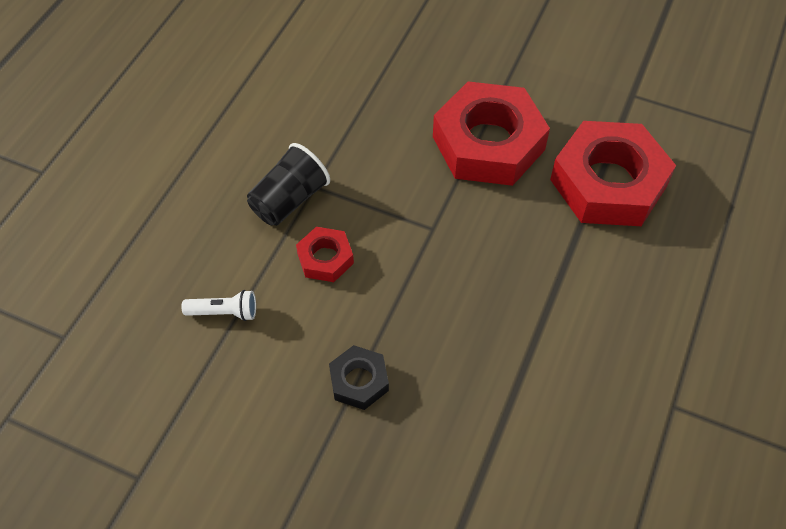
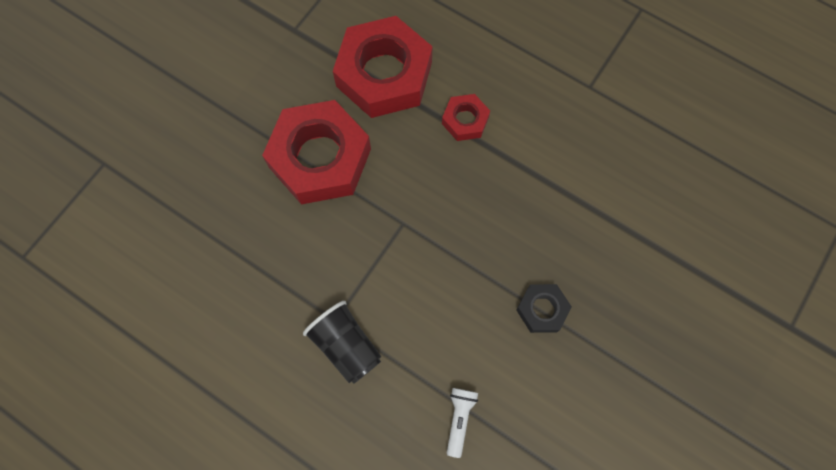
camera: 80 degrees left, 15 degrees up
(325, 258) = (418, 321): red nut -> red nut (465, 120)

